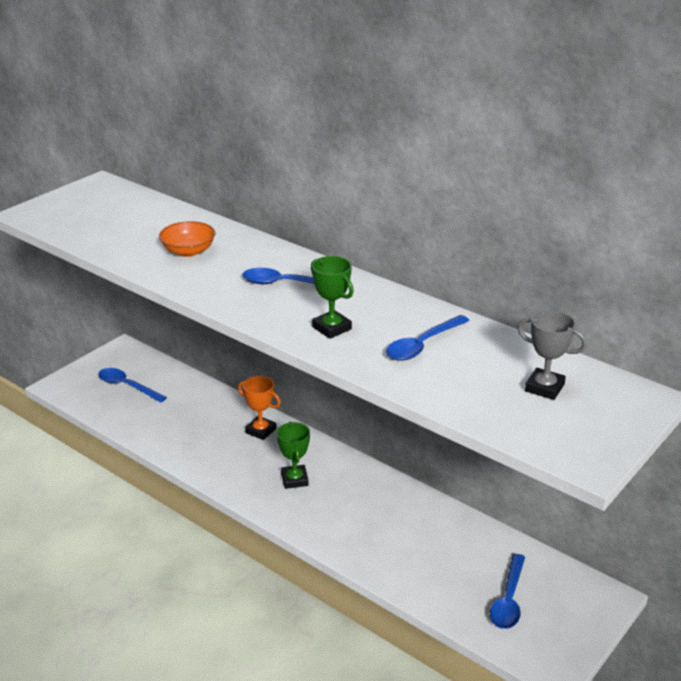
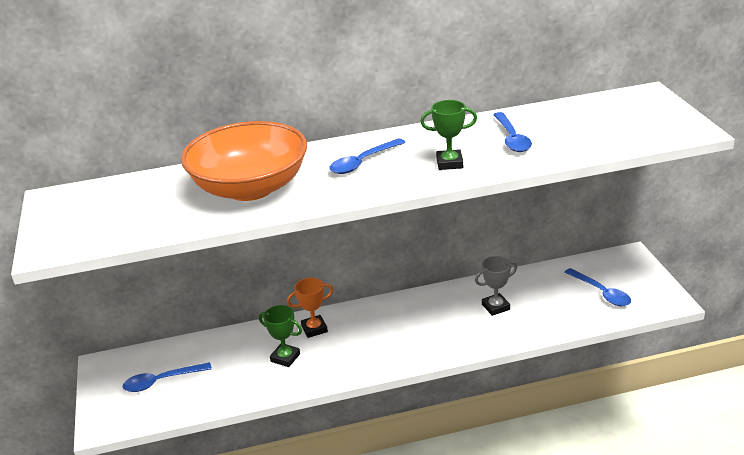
camera: 50 degrees left, 0 degrees up
(188, 251) = (250, 188): orange bowl -> orange bowl, size x2.22
(294, 479) = (391, 334): green trophy -> green trophy (285, 358)
(544, 388) = (606, 117): grey trophy -> grey trophy (495, 307)

